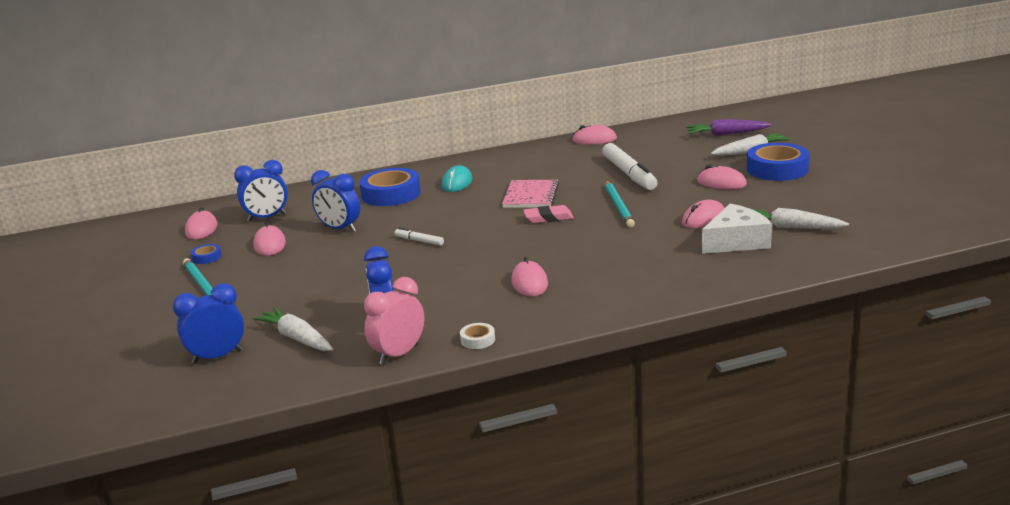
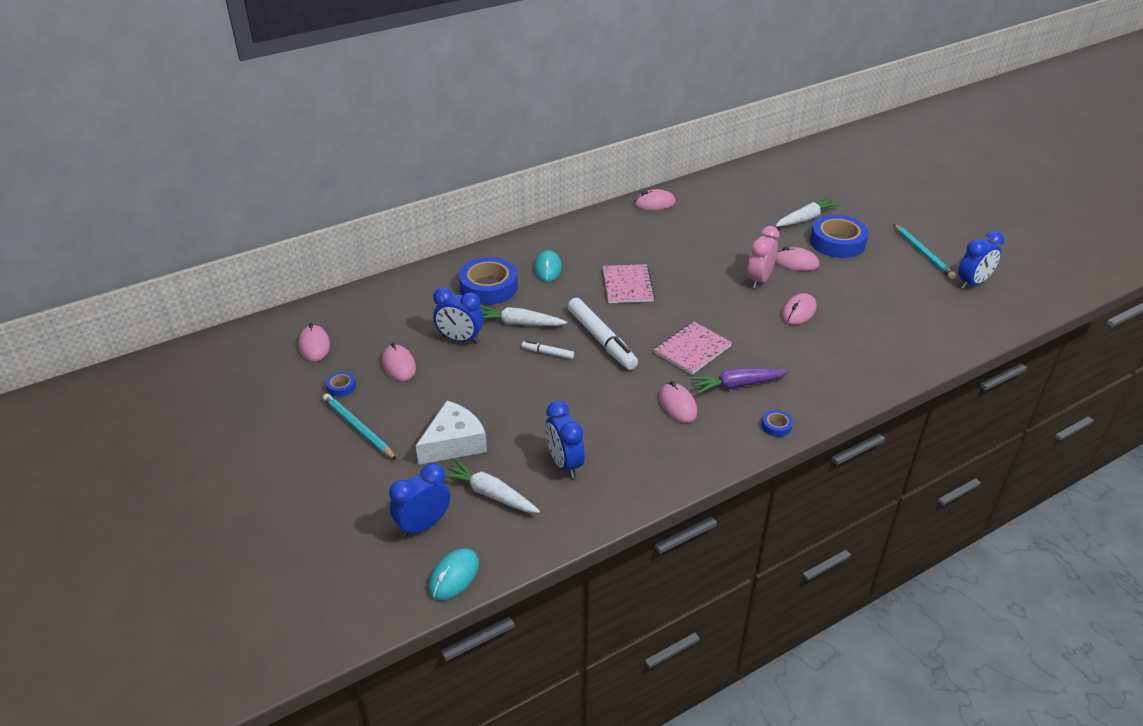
camera: 15 degrees left, 15 degrees up
(222, 396) = (454, 576): none -> turquoise mouse
(267, 218) = (376, 326): blue clock -> blue clock (972, 283)
(399, 354) = (598, 508): pink clock -> pink clock (759, 280)
(478, 340) = (662, 483): white tape -> none
(548, 218) = (657, 316): pink eraser -> none
(570, 243) = (692, 349): none -> pink notebook
(619, 206) = (716, 297): turquoise pencil -> turquoise pencil (923, 253)
(628, 303) = (776, 426): none -> blue tape
(629, 174) = (707, 252): white marker -> white marker (601, 340)
(726, 134) = (774, 194): purple carrot -> purple carrot (737, 385)
(736, 242) = (838, 341): white cheese -> white cheese (454, 443)
(791, 227) = (878, 320): white carrot -> white carrot (519, 323)

